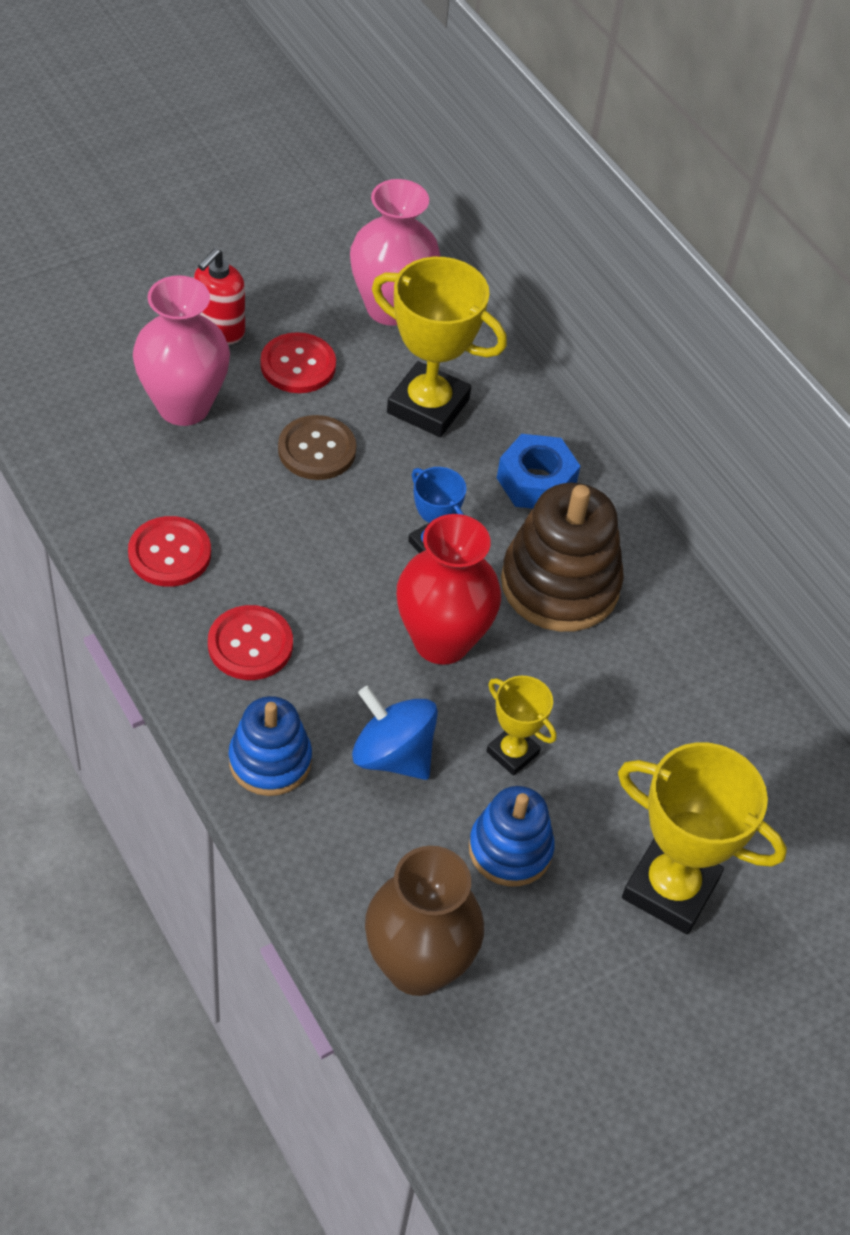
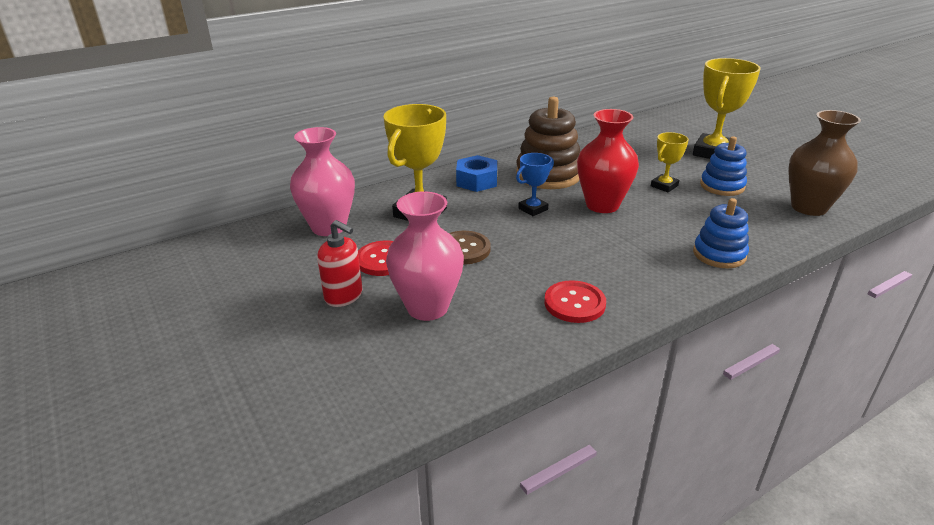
camera: 85 degrees left, 20 degrees down
(250, 645) = (637, 266): red button -> none
(393, 755) = (688, 217): blue spinning top -> none

